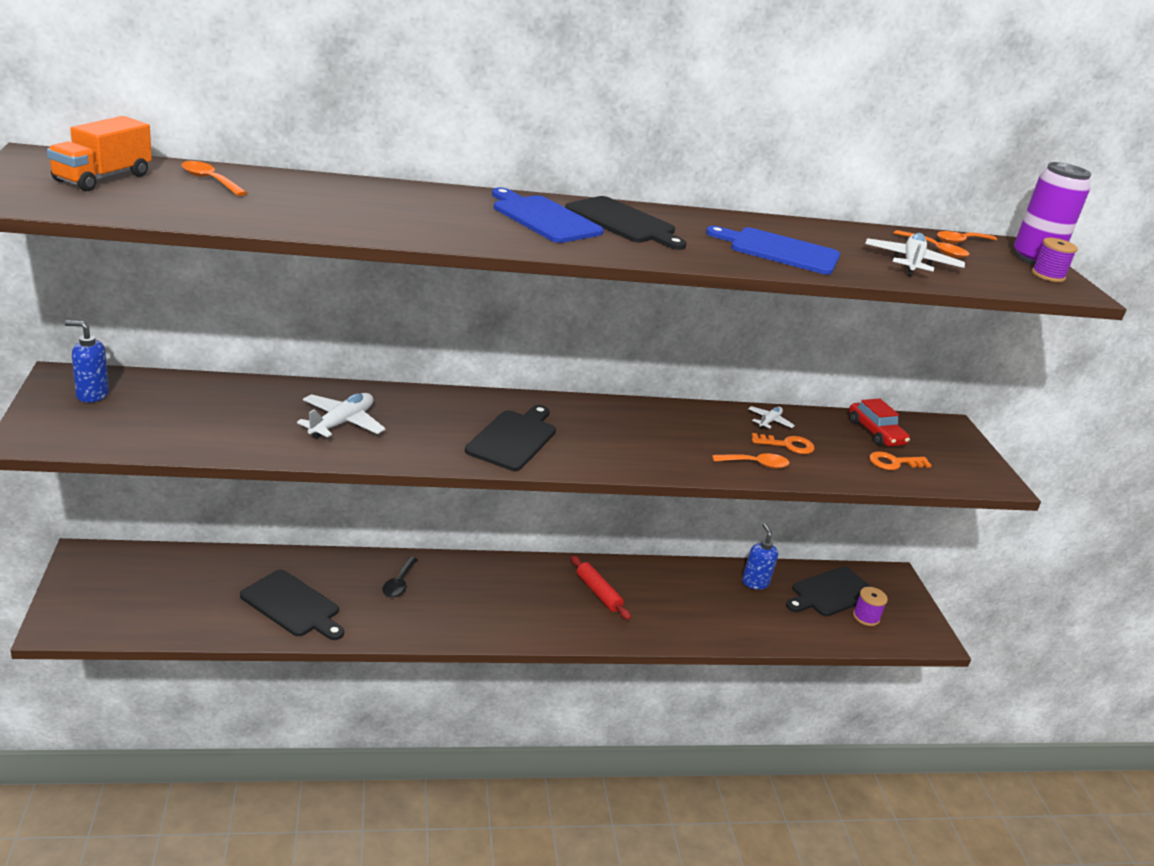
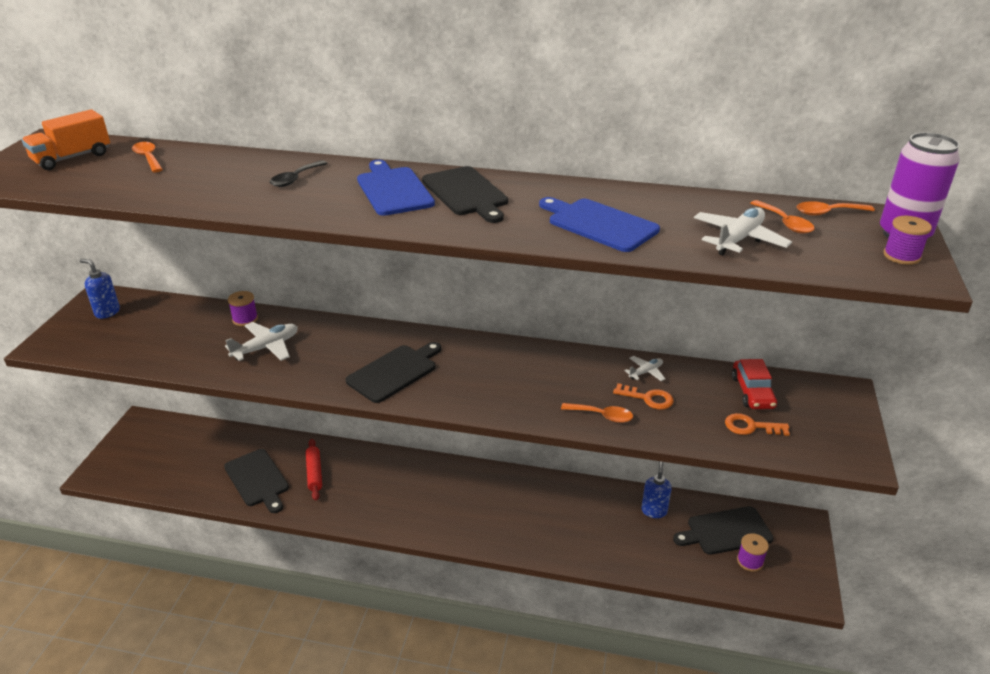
camera: 25 degrees right, 5 degrees up
(290, 394) = (245, 319): none -> purple spool
(399, 583) = (345, 471): black spoon -> black spoon (295, 179)
(598, 593) = (503, 501): red rolling pin -> red rolling pin (314, 473)

